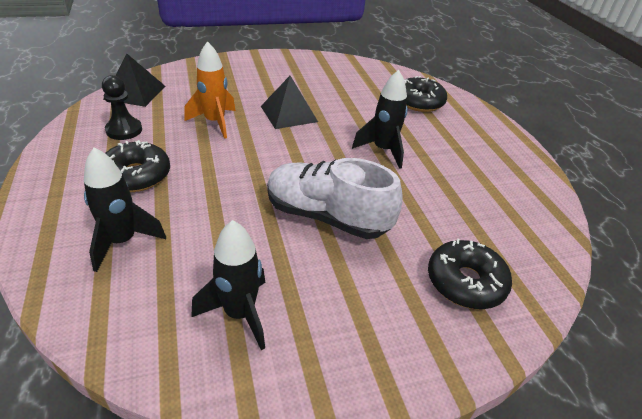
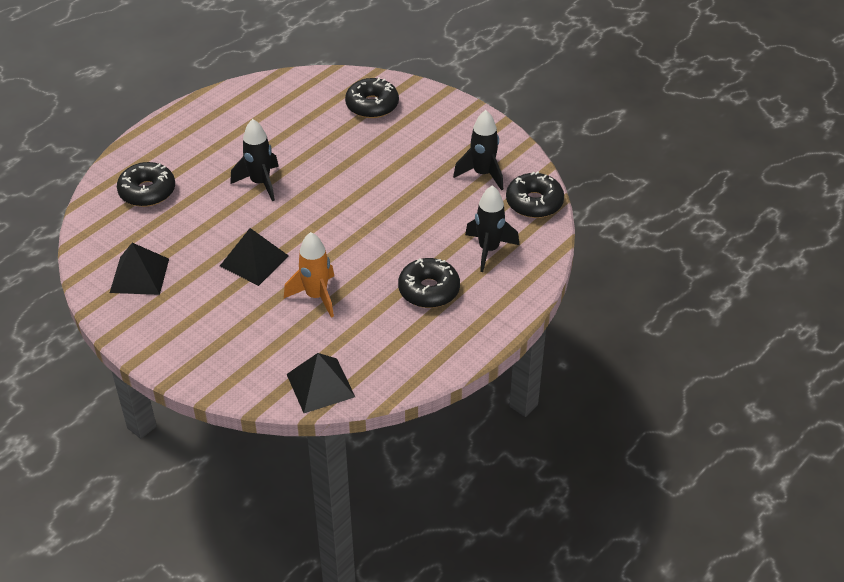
camera: 120 degrees left, 5 degrees up
(124, 130) = (385, 342): black pawn -> none
(131, 334) = (534, 202): none -> black donut
(327, 217) = (372, 177): white shoe -> none
(328, 74) = (139, 275): none -> black pyramid

